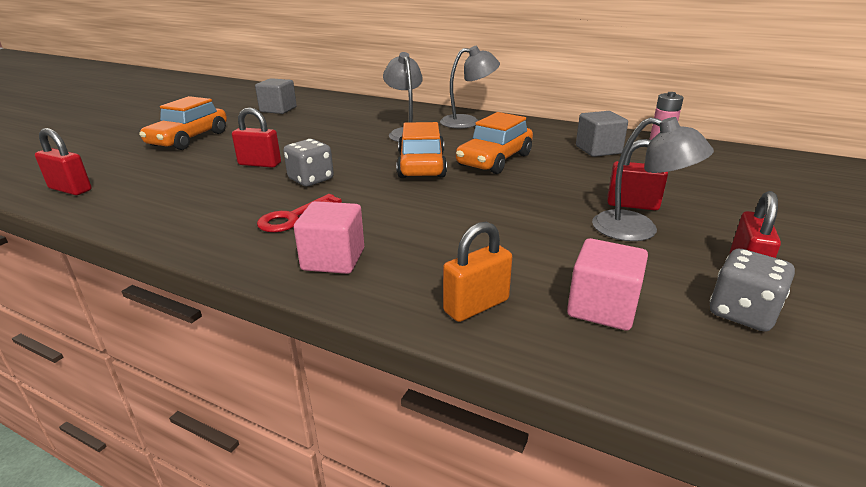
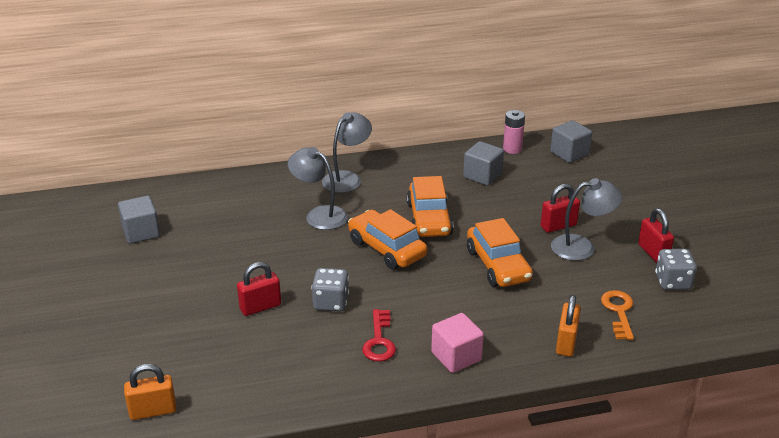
camera: 40 degrees left, 5 degrees up
(70, 189) = (153, 411): red padlock -> orange padlock
(189, 139) = (133, 310): orange car -> orange car (498, 265)
(602, 308) = (618, 312): pink cube -> orange key
(729, 161) = (569, 153): none -> grey cube

